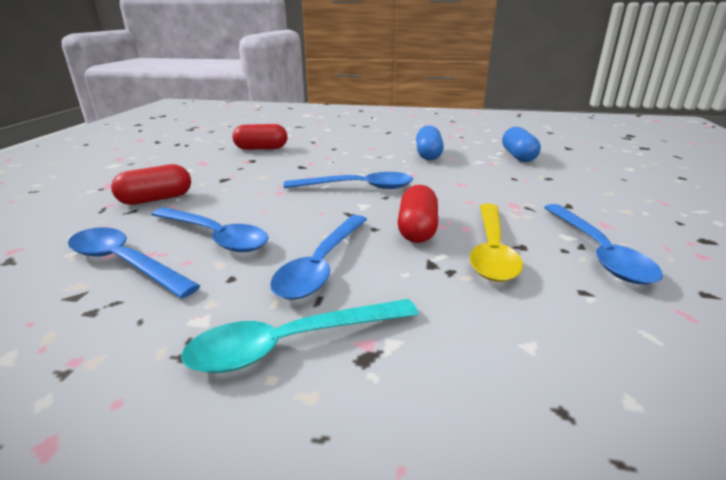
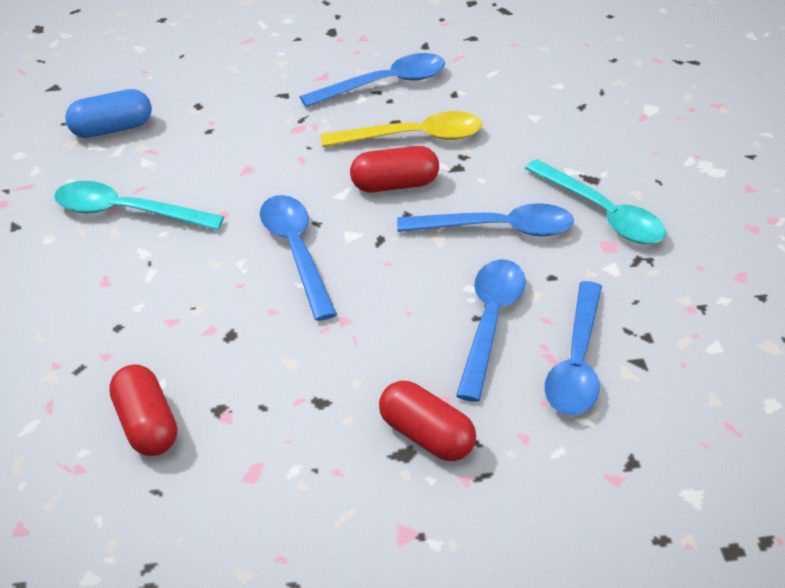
camera: 110 degrees left, 15 degrees up
(428, 154) = (127, 212): blue capsule -> turquoise spoon

